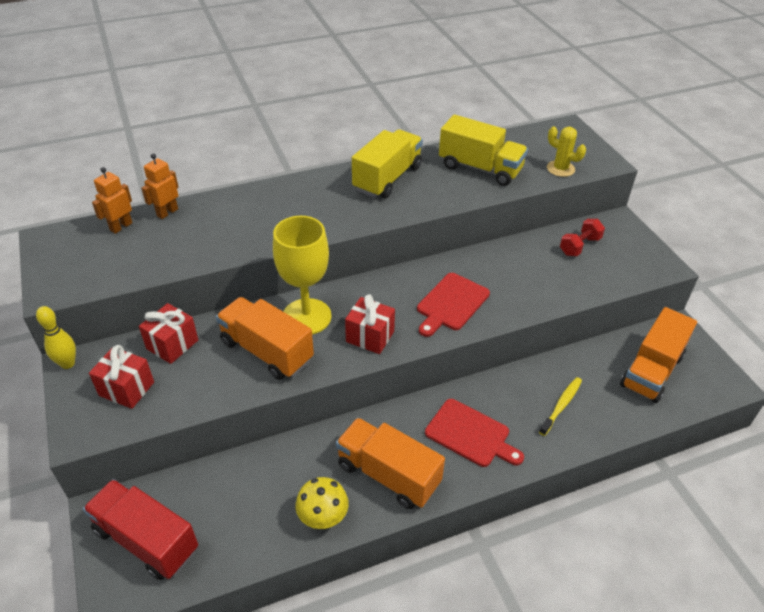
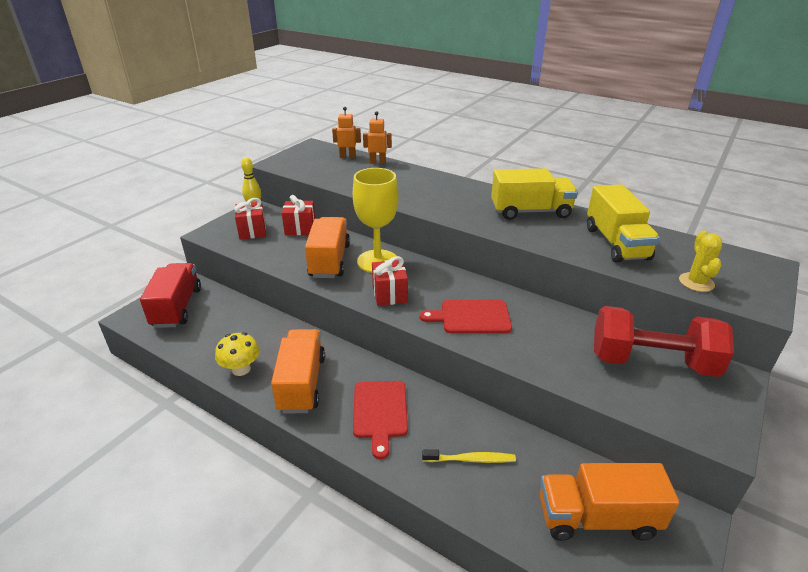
camera: 55 degrees right, 10 degrees down
(579, 246) = (652, 362): red dumbbell -> red dumbbell, size x2.07

